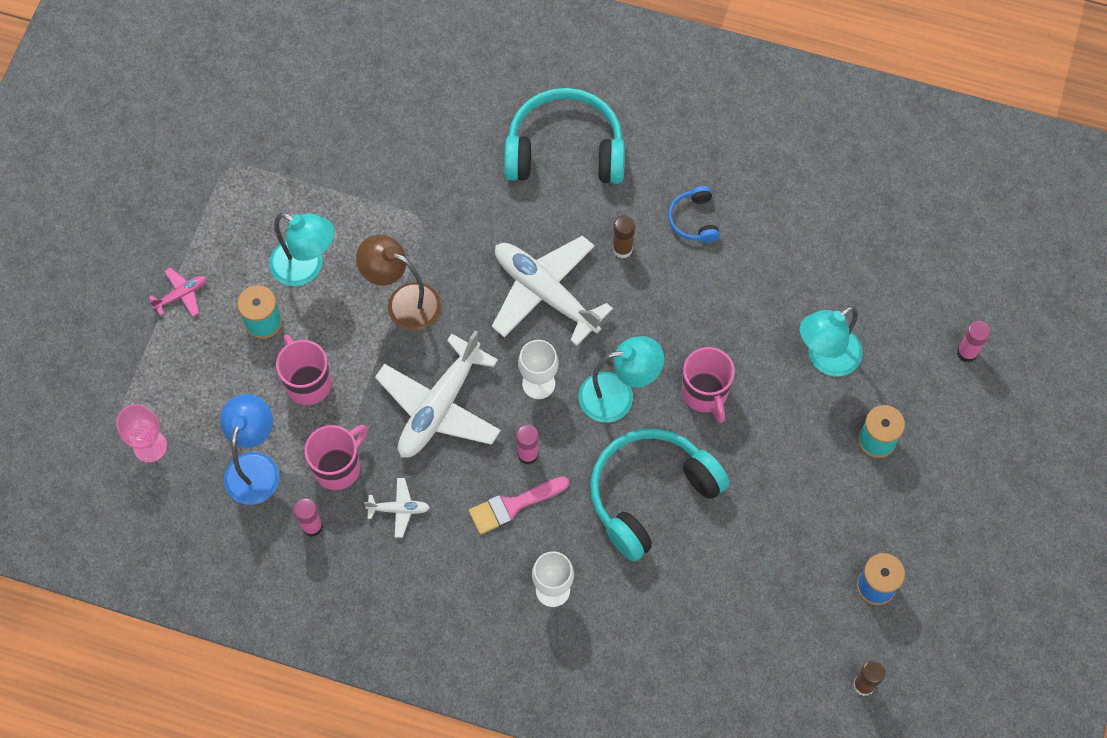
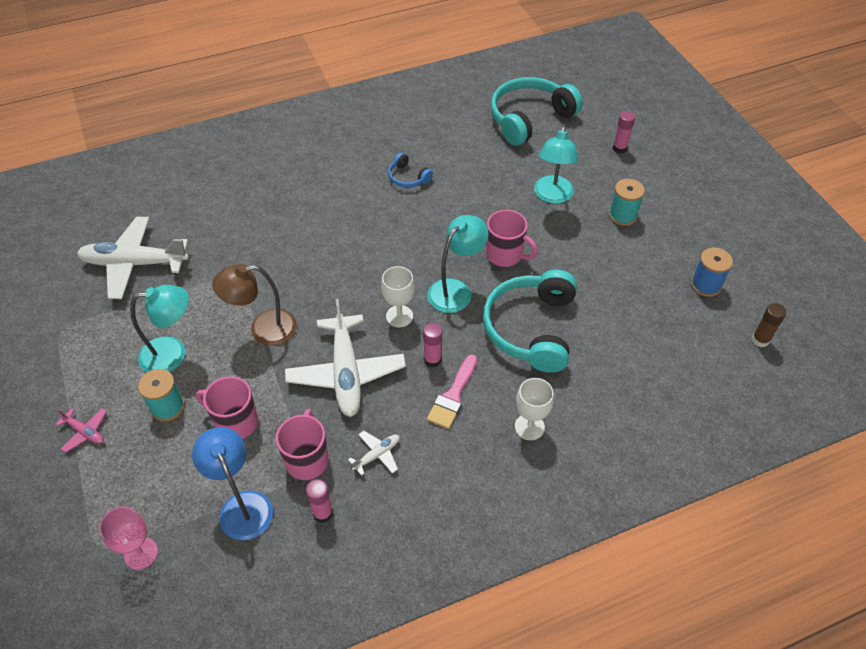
camera: 40 degrees left, 15 degrees down
(181, 295) = (85, 432): pink plane -> pink plane turned 105 degrees clockwise
(545, 293) = (355, 266): white plane -> white plane (134, 263)
(565, 150) = (295, 189): turquoise headphones -> turquoise headphones (529, 118)
(622, 249) = (380, 215): brown glue stick -> none

